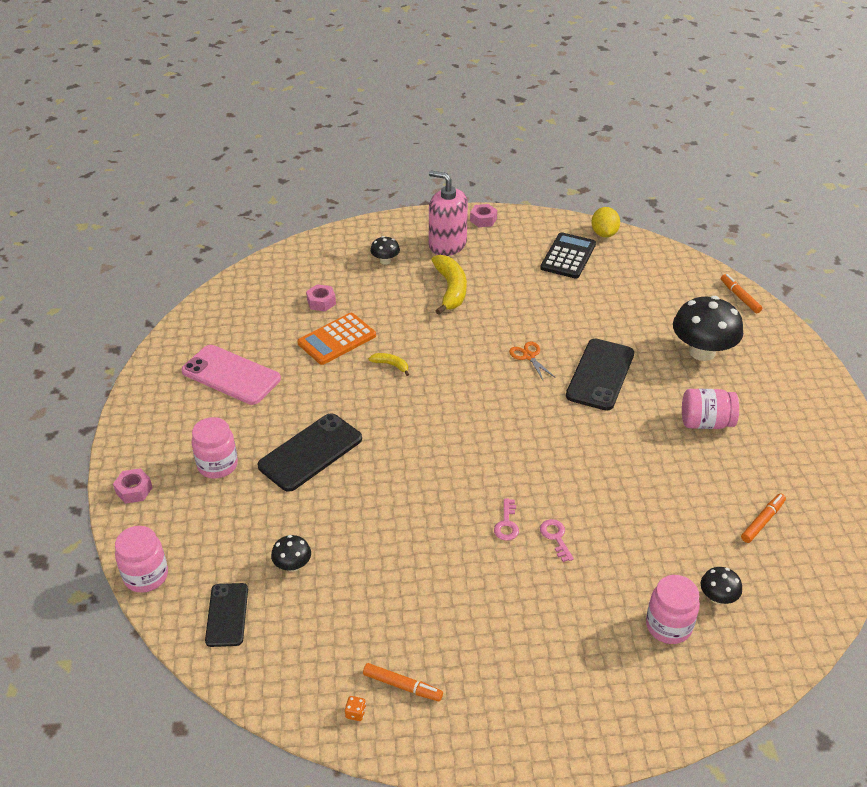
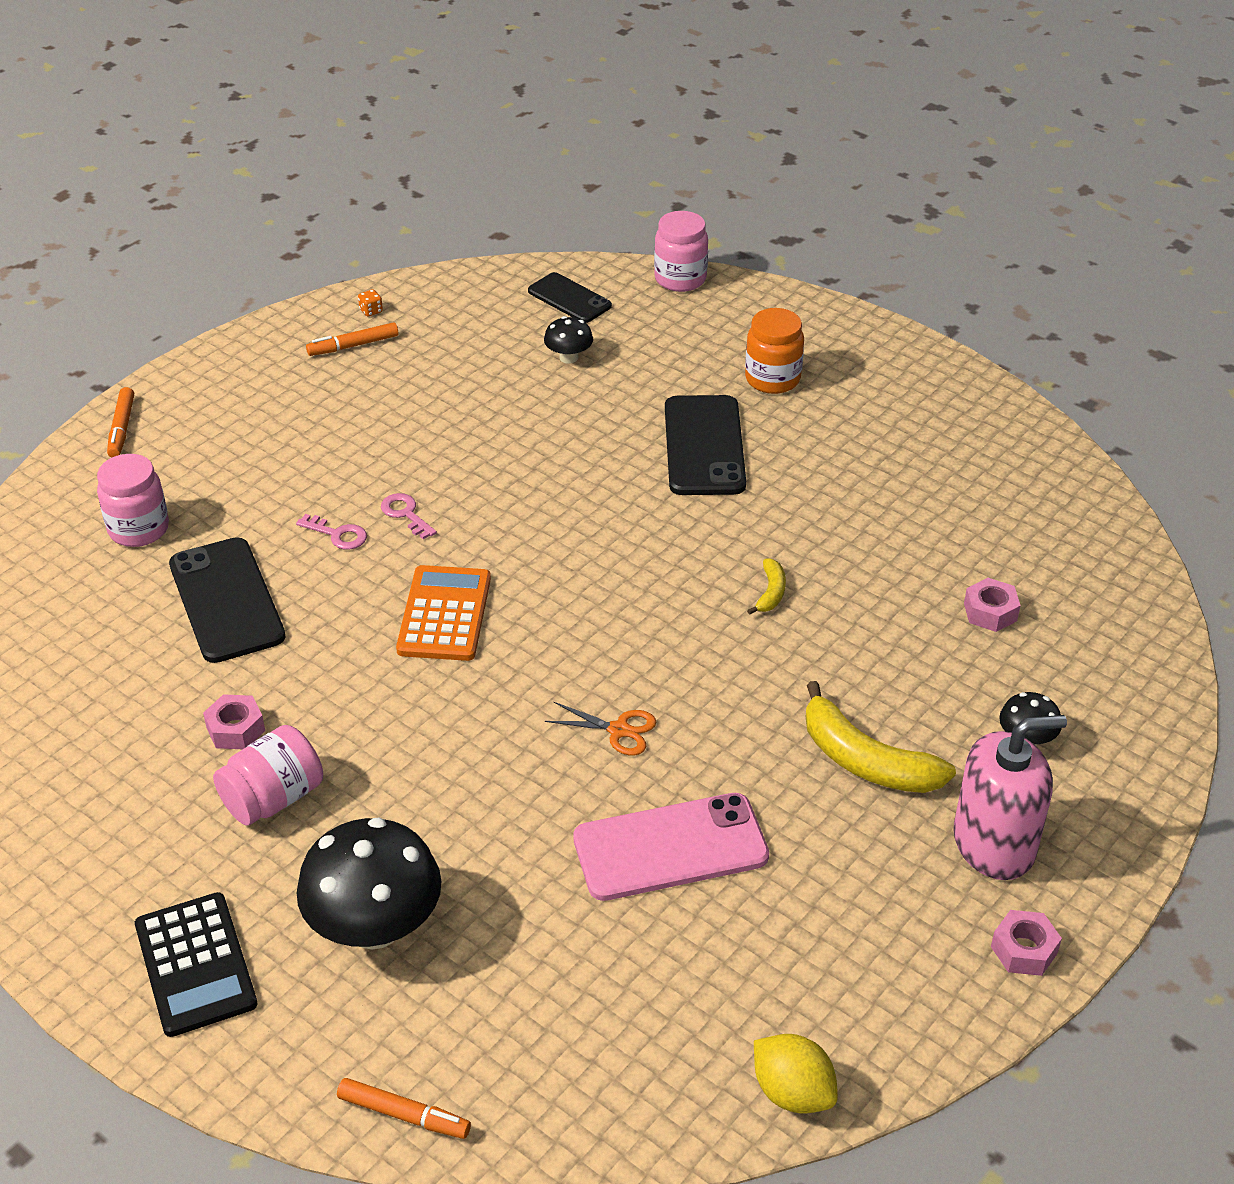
camera: 135 degrees right, 0 degrees up
(134, 490) = (807, 316): pink nut -> pink nut (236, 729)
(217, 465) = (772, 379): pink jar -> orange jar
(231, 375) = (920, 458): pink phone -> pink phone (670, 847)
(337, 339) = (885, 578): orange calculator -> orange calculator (444, 614)
(391, 365) = (771, 593): yellow banana -> yellow banana turned 60 degrees counterclockwise
(568, 256) = (786, 976): black calculator -> black calculator (195, 965)
(600, 374) = (490, 772): black phone -> black phone (226, 600)
(717, 597) = (102, 587): black mushroom -> none
(762, 521) = (100, 706): orange marker -> orange marker (121, 428)

